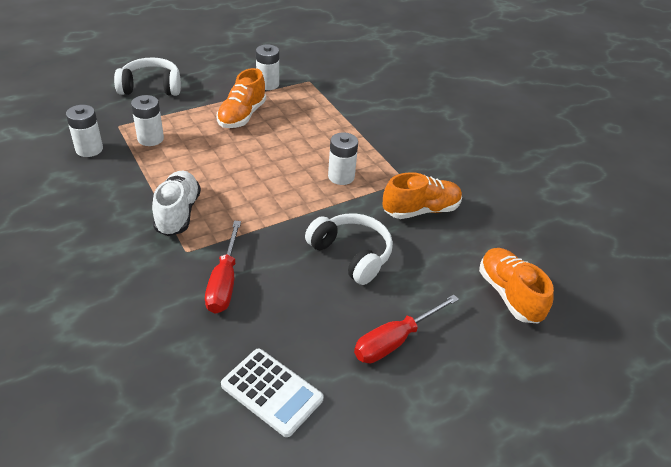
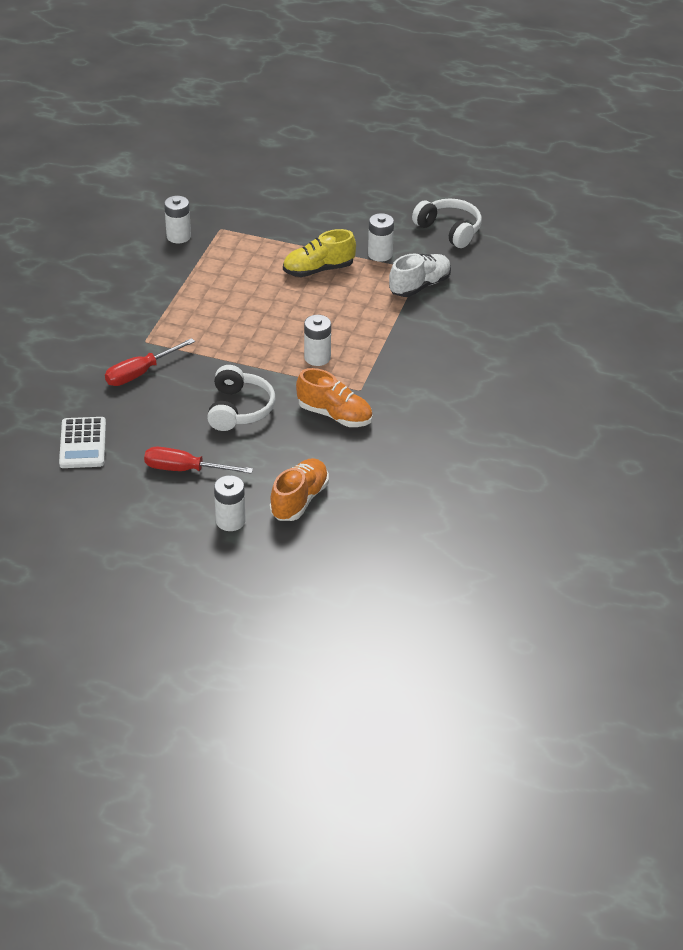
camera: 50 degrees right, 0 degrees up
(150, 139) = (228, 251): white battery -> white battery (230, 521)
(151, 87) = (286, 208): white headphones -> white headphones (449, 230)
(178, 213) = (173, 314): white shoe -> white shoe (420, 286)
(242, 116) = (318, 270): orange shoe -> yellow shoe

